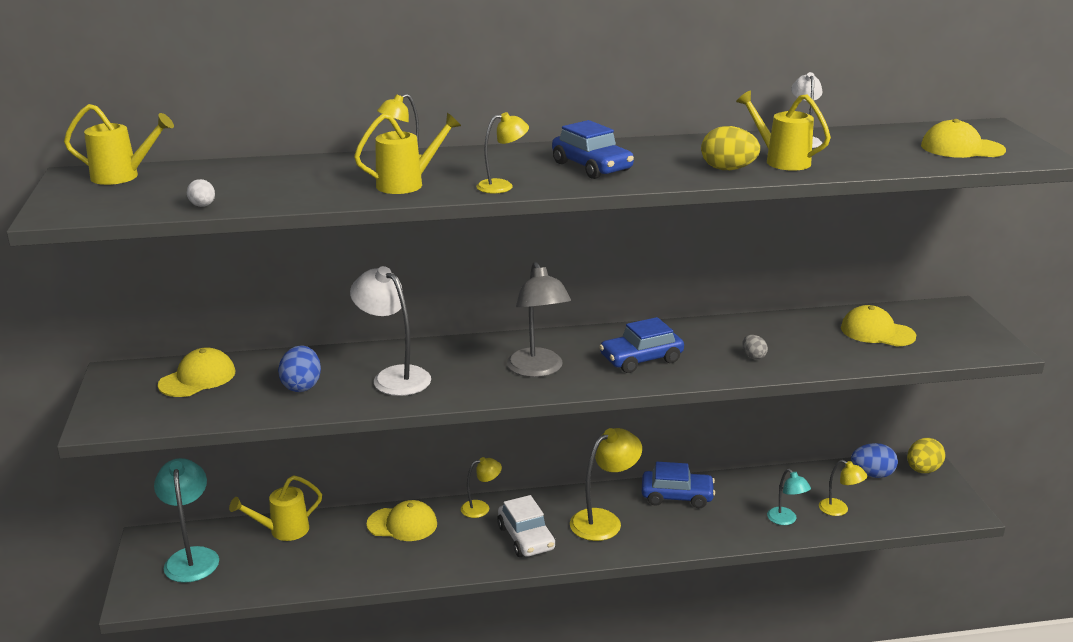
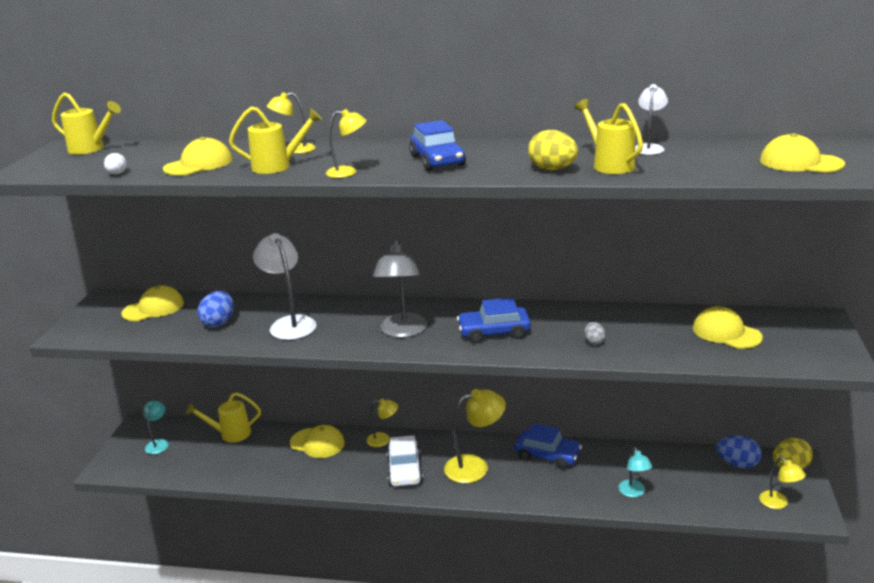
camera: 20 degrees right, 0 degrees up
(191, 557) = (158, 443): turquoise lamp -> turquoise lamp, size x0.57
(300, 187) = (198, 164): none -> yellow cap
(839, 510) = (688, 492): yellow lamp -> yellow lamp (778, 503)

